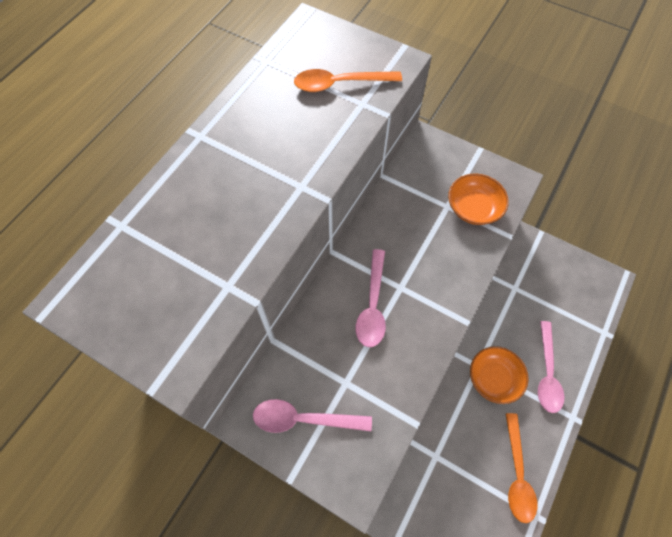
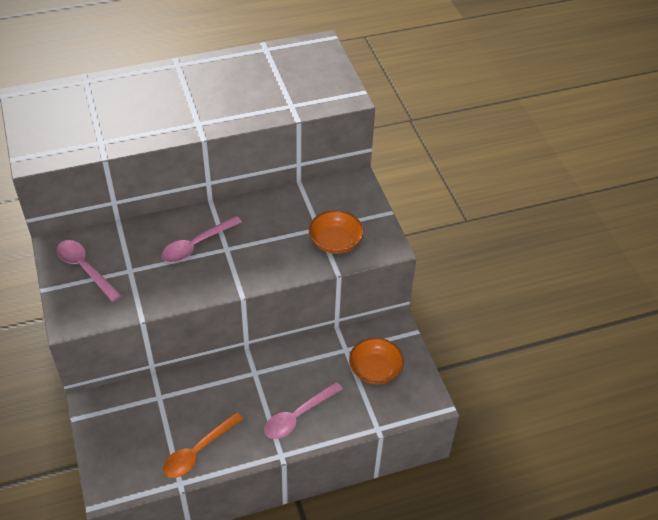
camera: 40 degrees right, 15 degrees down
(339, 84) = (292, 87): orange spoon -> none
(494, 378) = (256, 388): orange bowl -> orange bowl (375, 369)

